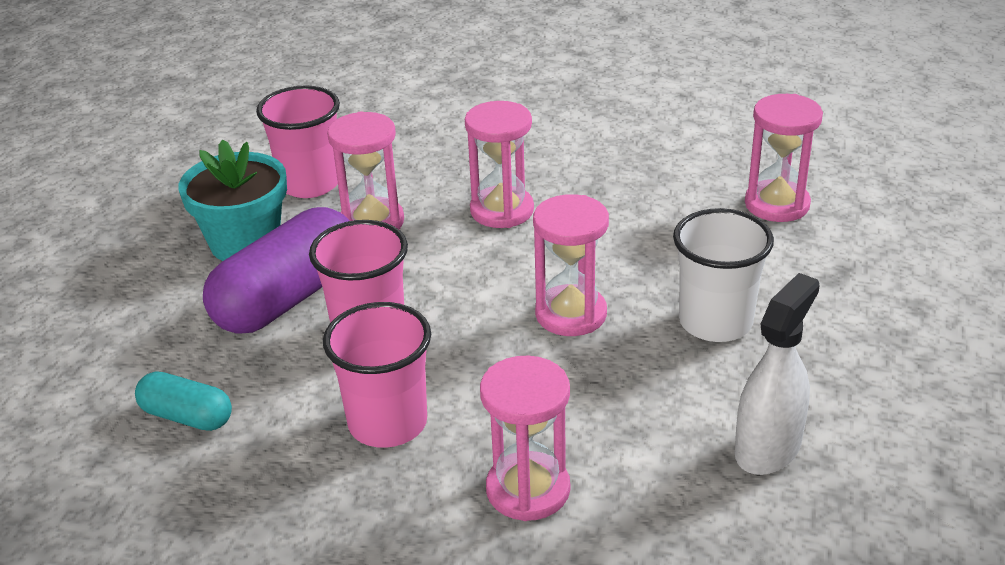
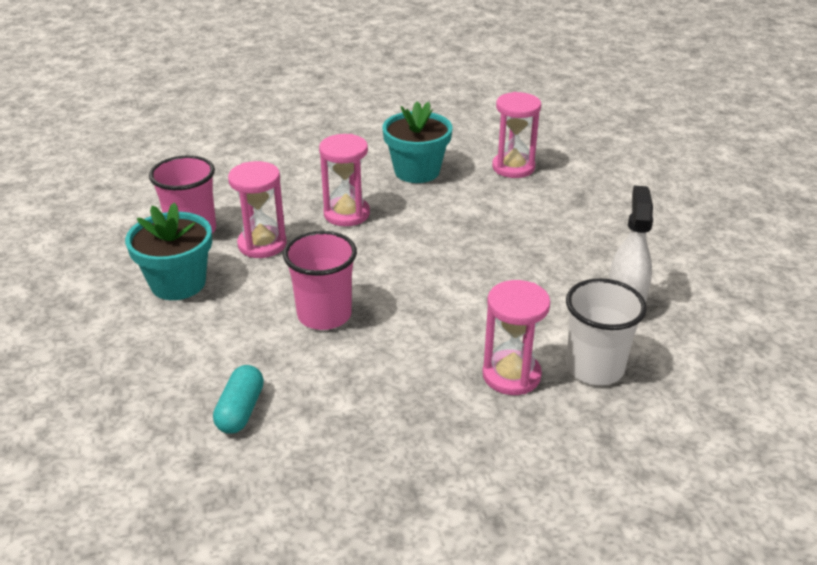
camera: 30 degrees left, 0 degrees up
(187, 416) = (241, 410): turquoise capsule -> turquoise capsule turned 75 degrees counterclockwise
(287, 298) = (245, 310): purple capsule -> none
(388, 423) = (388, 367): pink cup -> none
(571, 314) = (447, 264): pink hourglass -> none
(638, 176) = (417, 171): none -> turquoise flower pot
(715, 322) = (536, 244): white cup -> white cup (594, 368)

